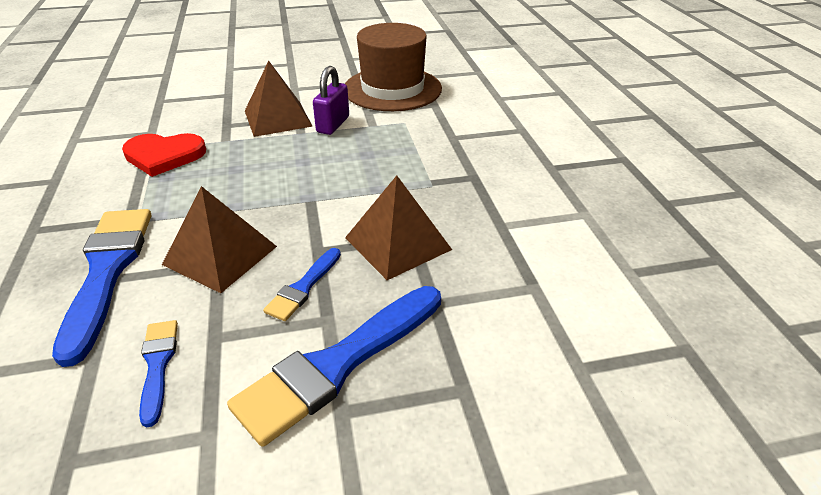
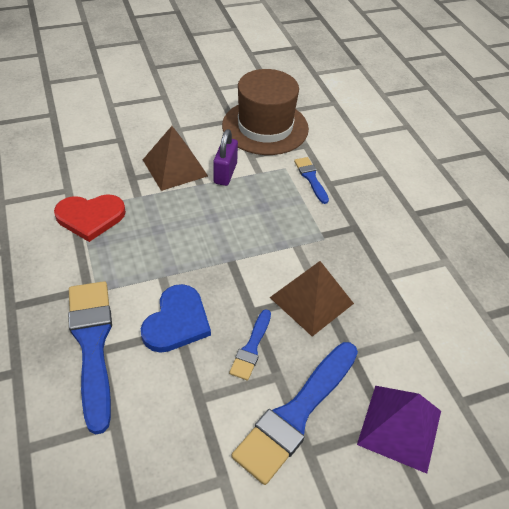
camera: 10 degrees left, 10 degrees up
(158, 365) = (166, 426): blue brush -> blue brush (311, 178)
(220, 255) = (177, 321): brown pyramid -> blue heart
(482, 392) = (400, 427): none -> purple pyramid

